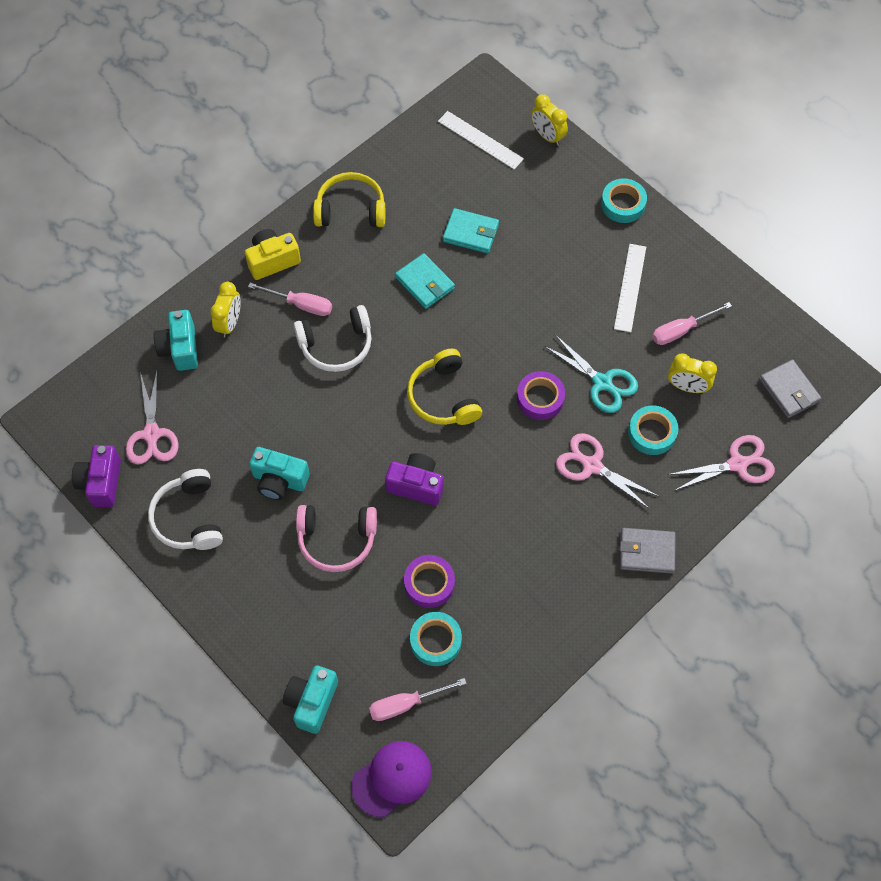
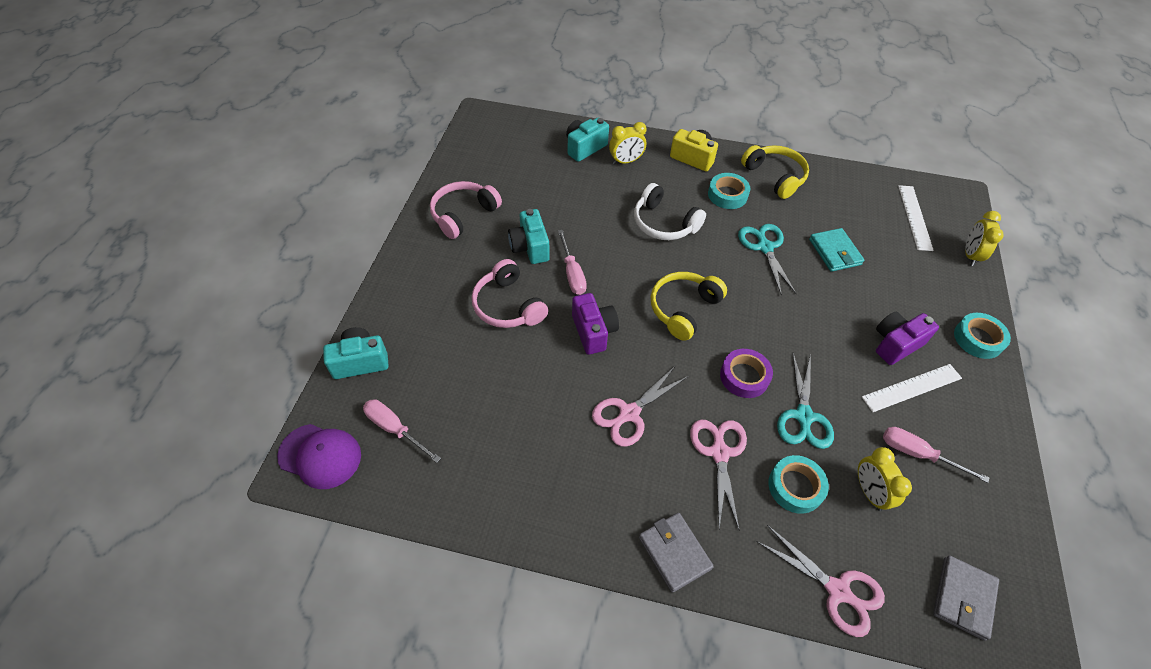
camera: 55 degrees right, 10 degrees down
(101, 482) = (457, 160): purple camera -> purple camera (895, 344)
(152, 435) = (510, 166): pink scissors -> pink scissors (628, 414)
(189, 518) = (463, 214): white headphones -> pink headphones
(301, 304) = (675, 188): pink screwdriver -> pink screwdriver (572, 273)
(425, 283) = (764, 247): turquoise wallet -> turquoise scissors
(429, 583) = (514, 387): purple tape -> none
(435, 641) = (466, 420): turquoise tape -> turquoise tape (727, 195)

